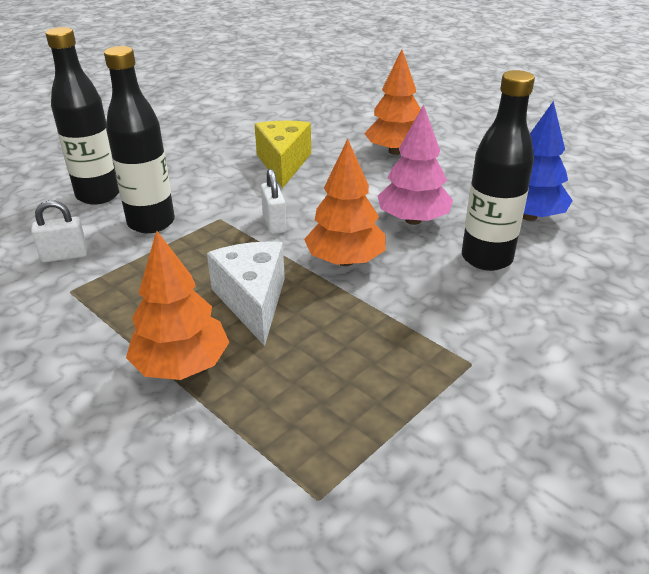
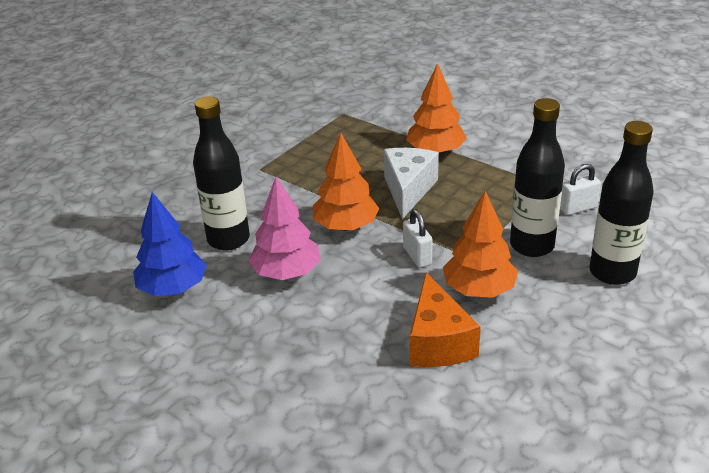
camera: 175 degrees right, 0 degrees up
(253, 301) = (408, 190): white cheese -> white cheese turned 150 degrees counterclockwise
(283, 163) = (438, 342): yellow cheese -> orange cheese
(395, 151) = (301, 380): orange tree -> orange tree (479, 290)

